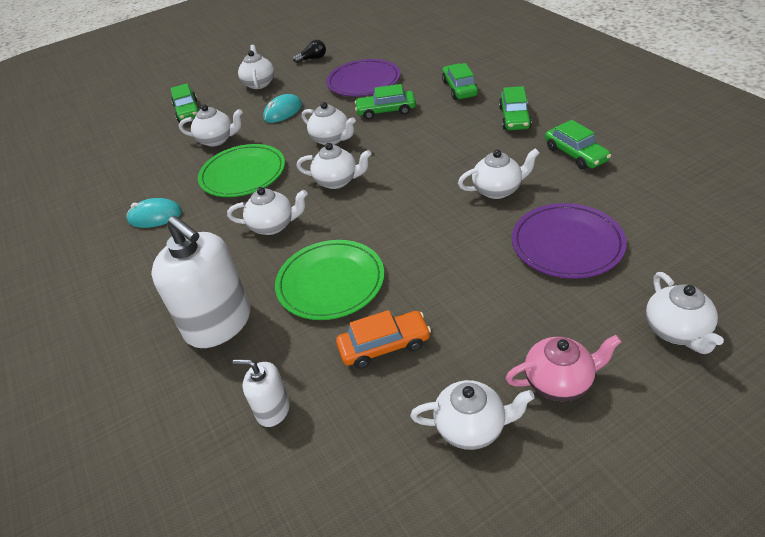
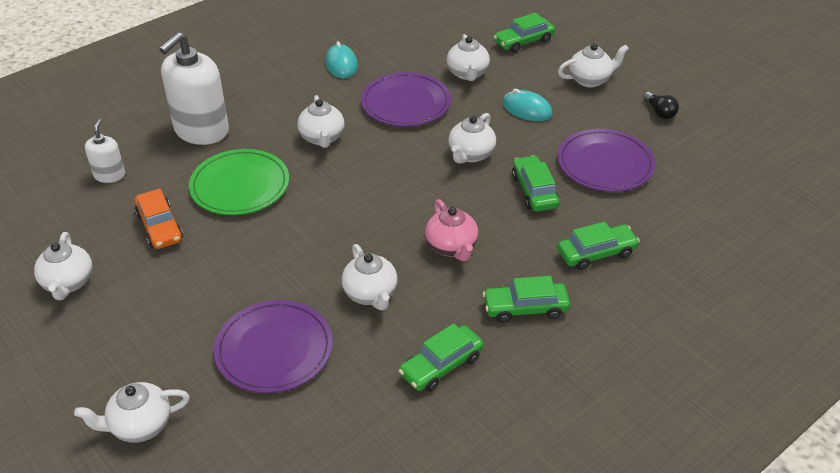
camera: 75 degrees right, 0 degrees up
(243, 174) = (405, 103): green plate -> purple plate
(337, 181) = (391, 170): white teapot -> none
(559, 381) = (99, 337): pink teapot -> pink teapot (451, 247)

